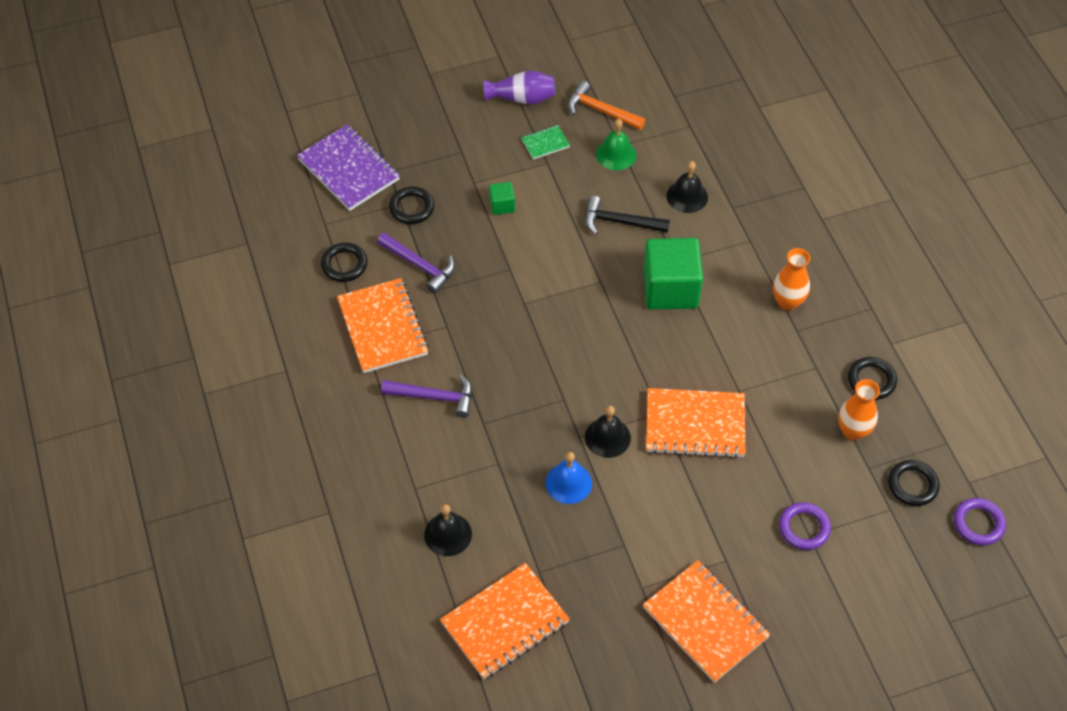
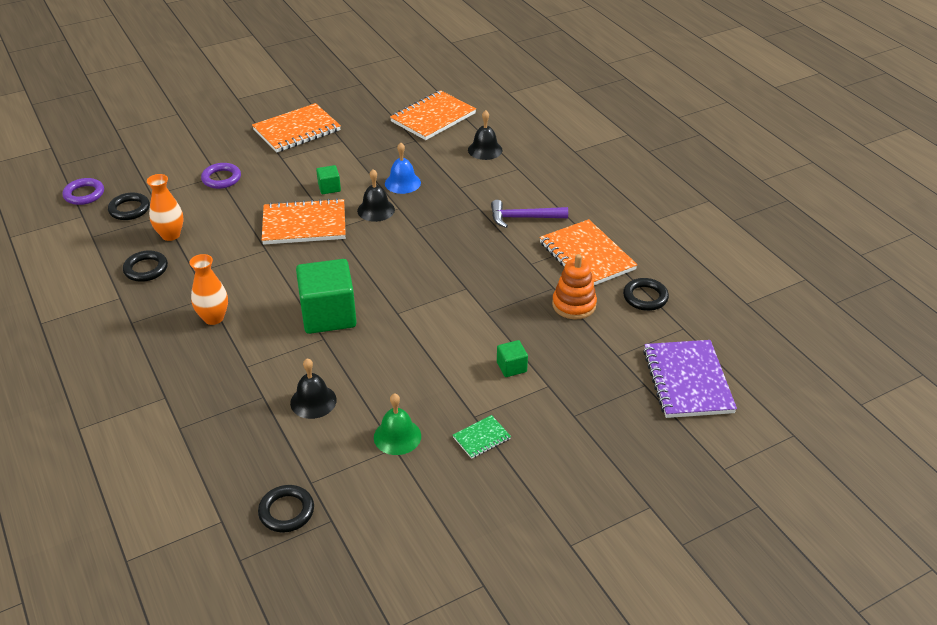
camera: 170 degrees right, 15 degrees down
(349, 169) = (687, 381): purple notebook -> purple notebook turned 45 degrees clockwise
(412, 208) = (604, 353): black ring -> black ring (286, 511)
(420, 266) = (574, 305): purple hammer -> orange stacking toy
(522, 98) = (523, 490): purple vase -> none
(600, 110) = (423, 487): orange hammer -> none
(619, 222) = (384, 367): black hammer -> none
(663, 487) = (329, 188): none -> green cube
(705, 622) = (297, 130): orange notebook -> orange notebook turned 75 degrees counterclockwise

